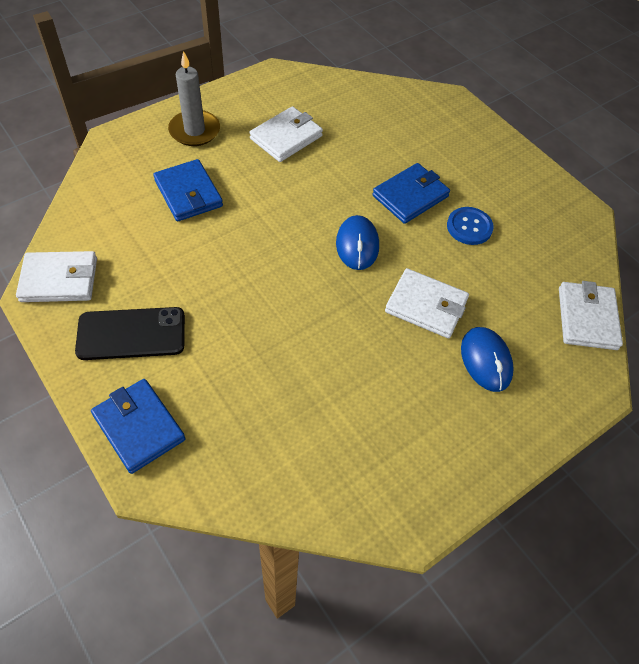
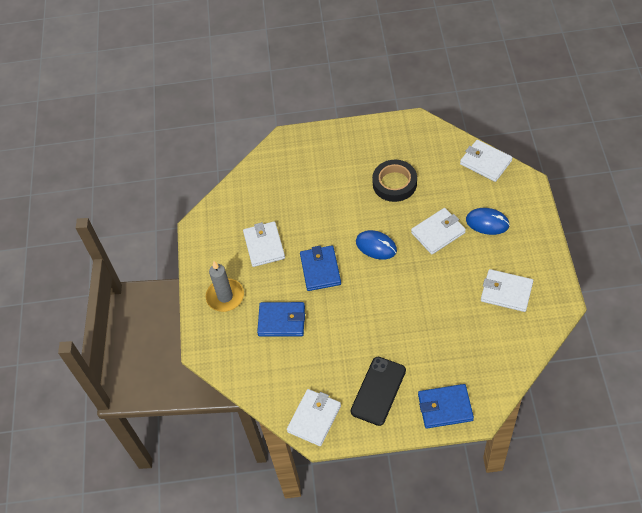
camera: 50 degrees left, 0 degrees up
(381, 433) = (506, 292): none -> white wallet
(410, 196) = (354, 201): blue wallet -> blue wallet (320, 270)
(469, 227) = (394, 183): blue button -> black tape

